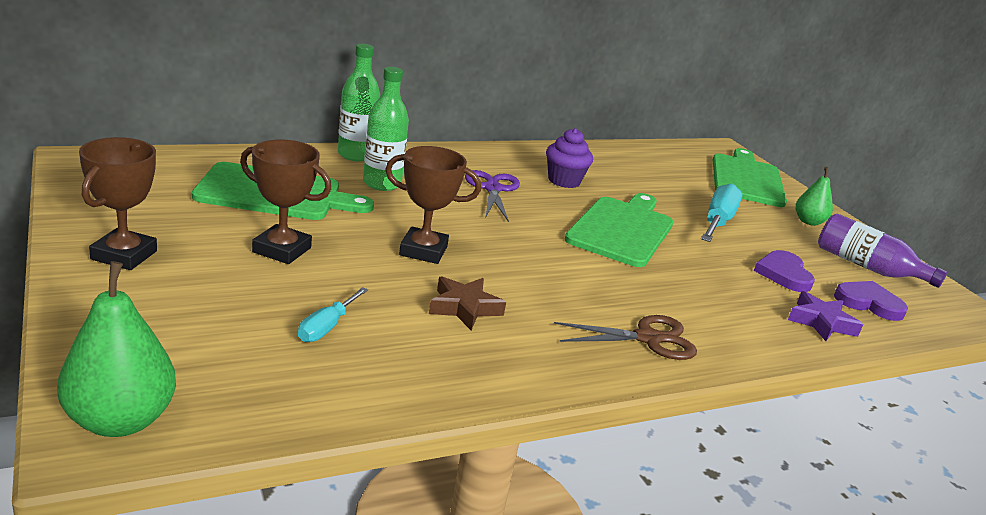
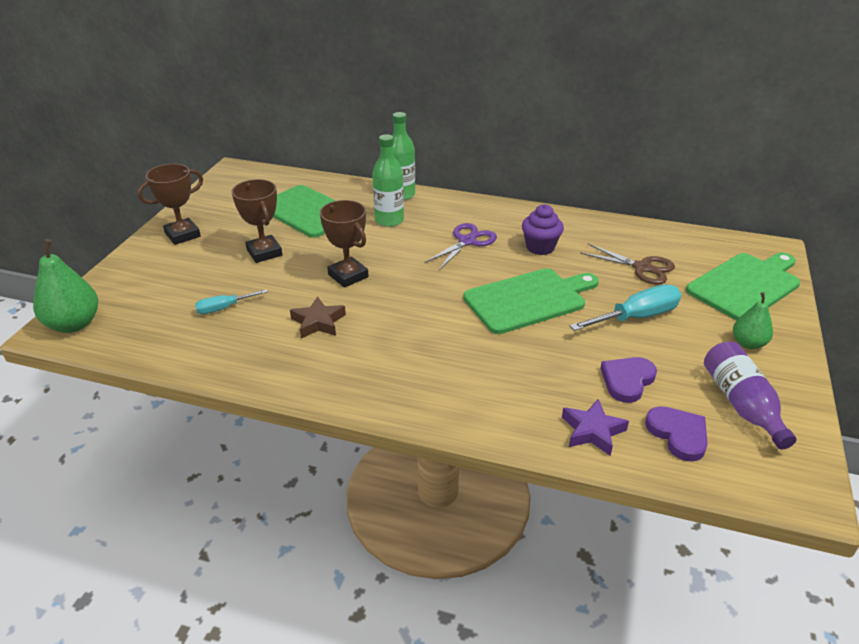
camera: 45 degrees right, 10 degrees up
(648, 338) = (413, 387): brown scissors -> brown scissors (642, 268)

